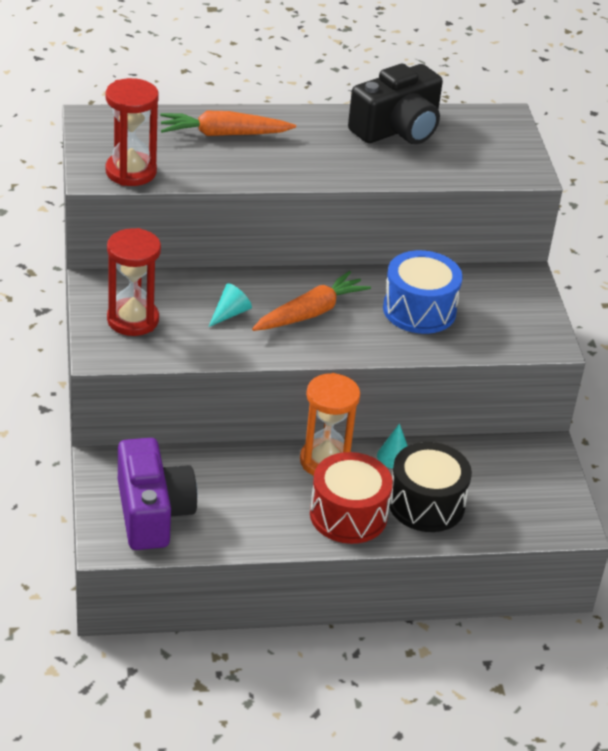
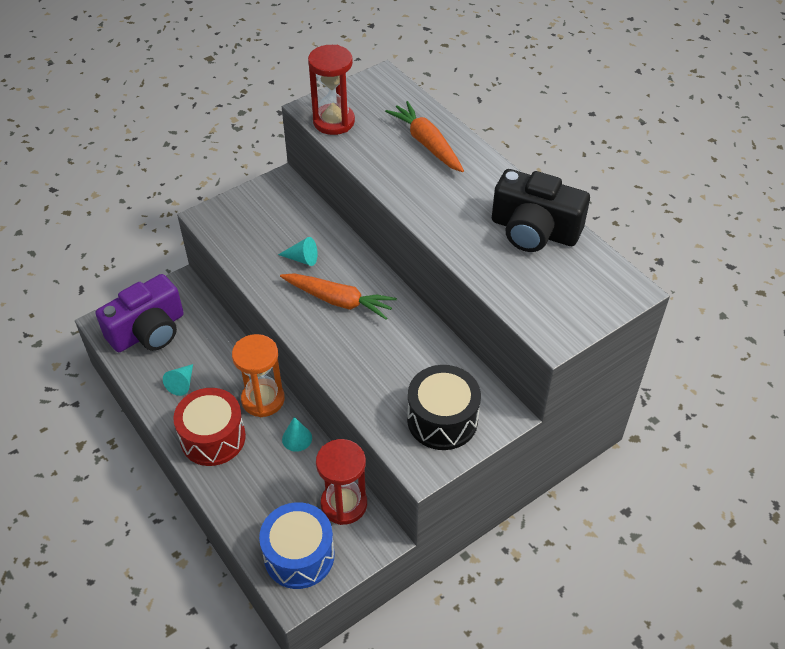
camera: 65 degrees right, 10 degrees up
(133, 320) = (256, 215): red hourglass -> red hourglass (344, 504)
(254, 512) = (182, 383): none -> turquoise cone
(419, 310) = (396, 362): blue drum -> blue drum (299, 555)
(426, 504) = (256, 481): black drum -> black drum (442, 420)

